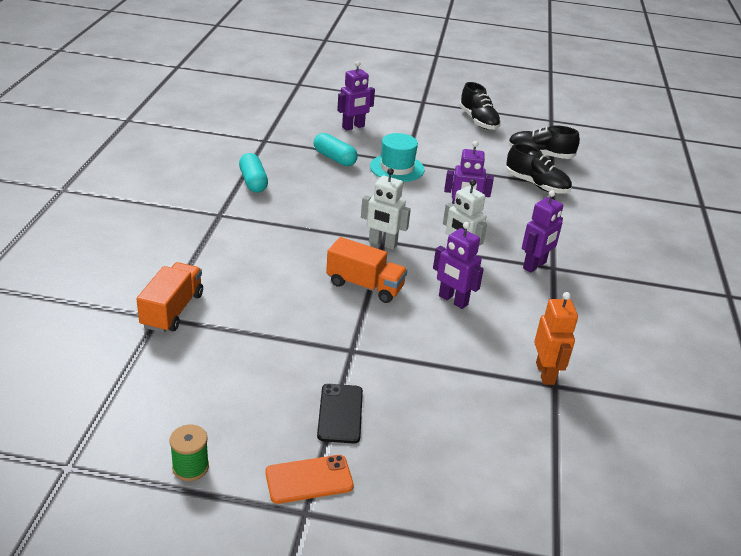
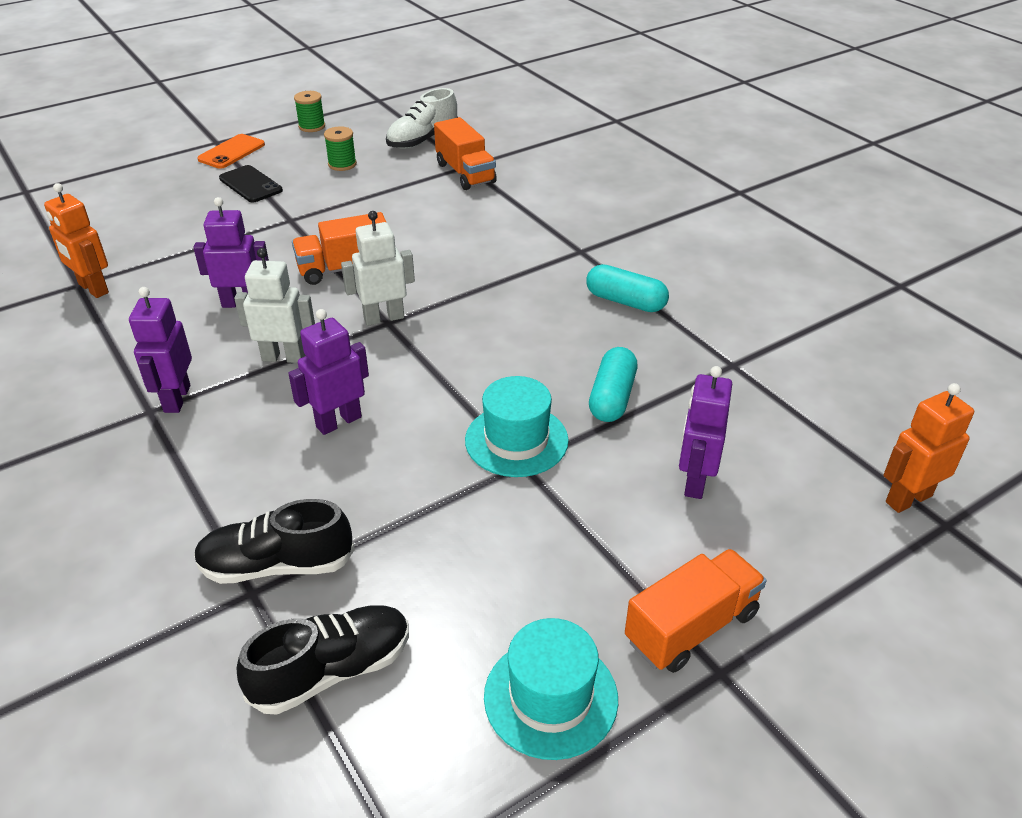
camera: 140 degrees right, 5 degrees up
(136, 370) = (422, 140): none -> white shoe
(240, 386) = (342, 164): none -> green spool
(296, 91) = (908, 499): none -> orange robot
(334, 158) = (612, 397): turquoise capsule -> turquoise capsule turned 75 degrees counterclockwise
(416, 110) = (691, 627): none -> orange truck
(478, 121) = (550, 697): black shoe -> turquoise hat

